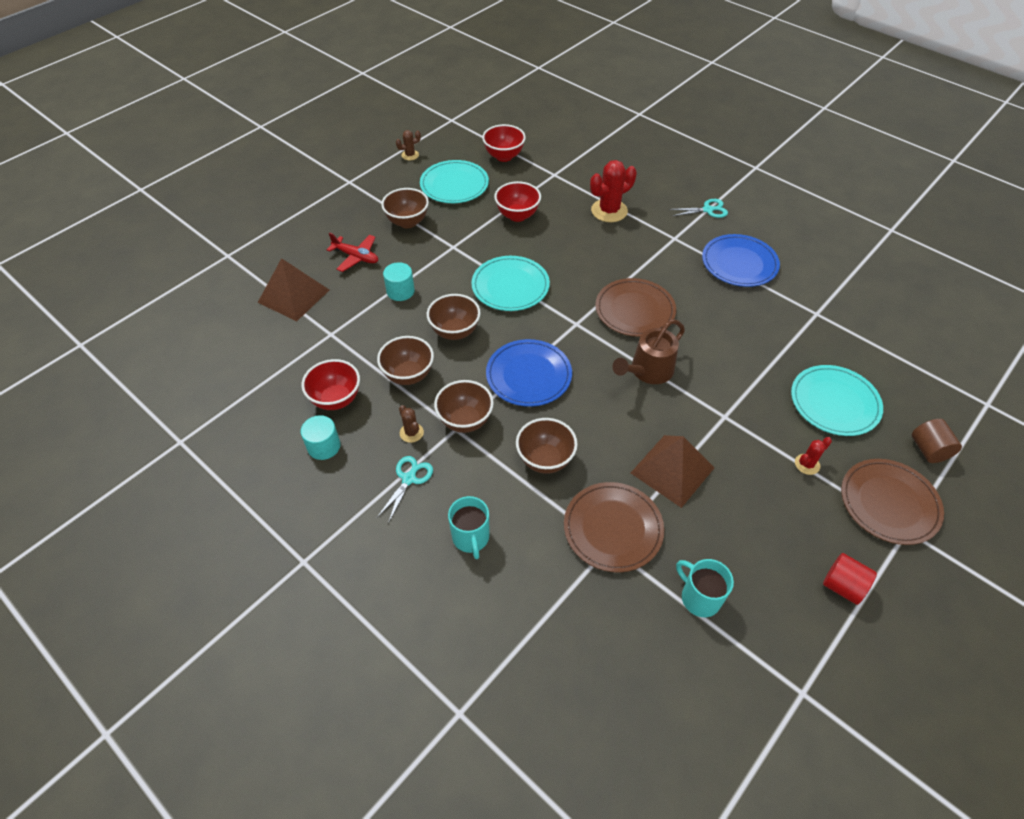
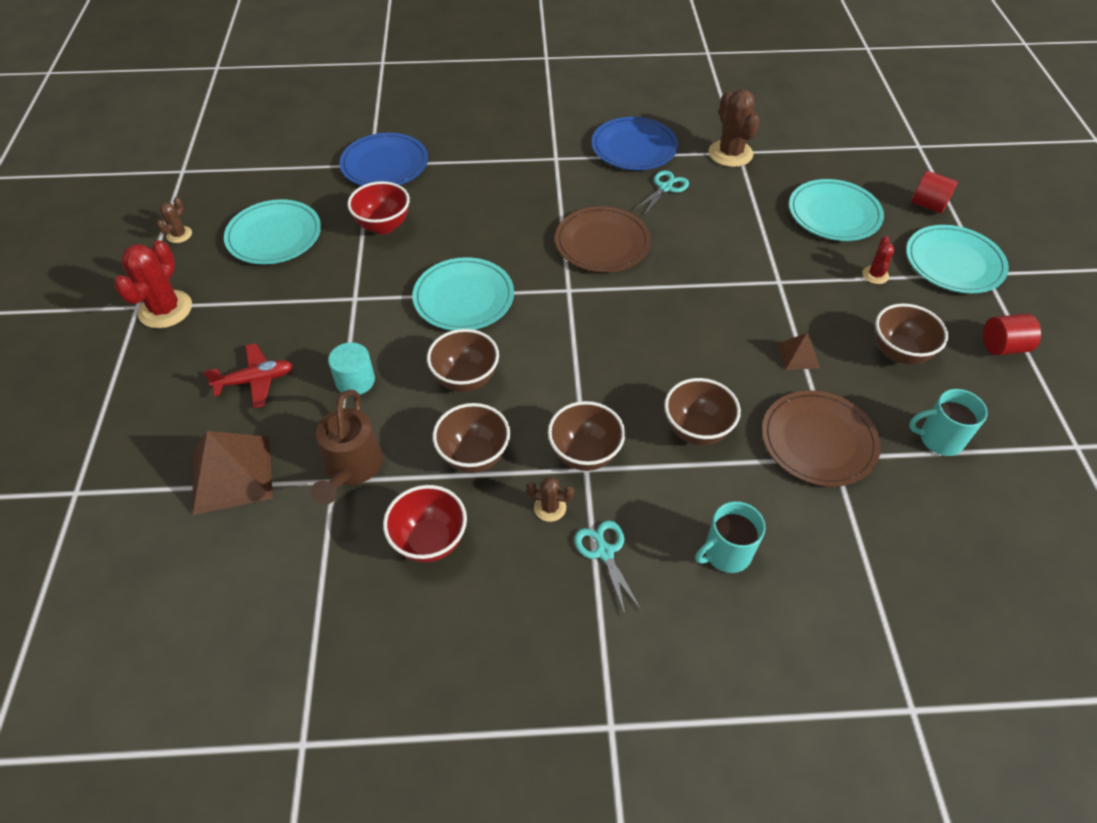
camera: 45 degrees left, 0 degrees up
(324, 446) = (479, 598): turquoise cylinder -> none
(407, 222) = (269, 306): brown bowl -> brown bowl (899, 353)
(471, 538) = (726, 553): turquoise mug -> turquoise mug turned 120 degrees clockwise
(504, 156) = (293, 176): red bowl -> none
(528, 375) = (587, 367): blue plate -> blue plate (384, 164)
(609, 211) = (467, 168): red cactus -> red cactus (165, 309)
(647, 371) = (678, 288): brown watering can -> brown watering can (351, 468)
(672, 470) = (798, 355): brown pyramid -> brown pyramid, size x0.51
(708, 210) = (553, 116): turquoise scissors -> turquoise scissors (665, 187)
(808, 311) = (730, 153): none -> brown cactus
(889, 503) = (954, 262): brown plate -> turquoise plate
(928, 450) = (928, 205): brown cylinder -> red cylinder

